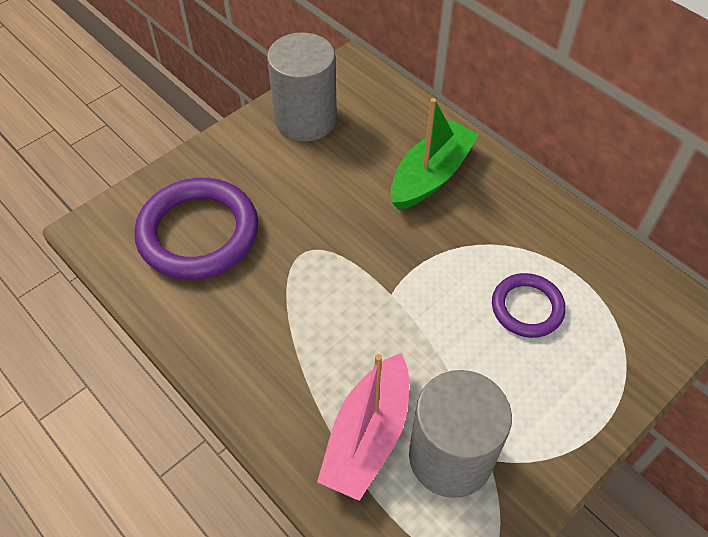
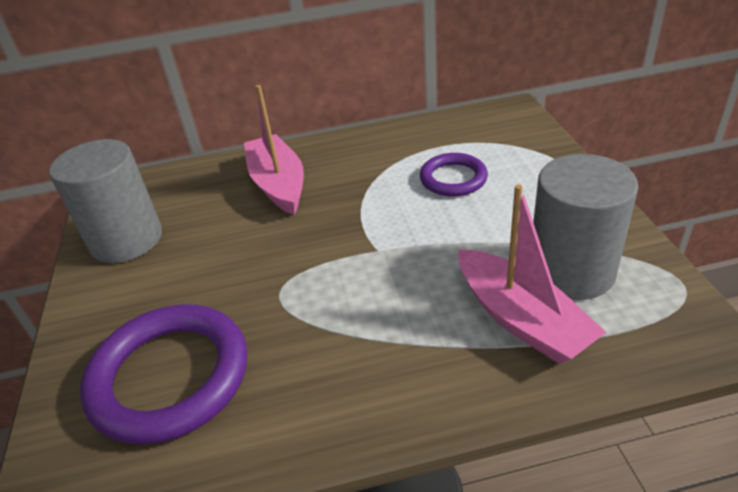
camera: 55 degrees left, 15 degrees down
(431, 176) = (278, 184): green boat -> pink boat

